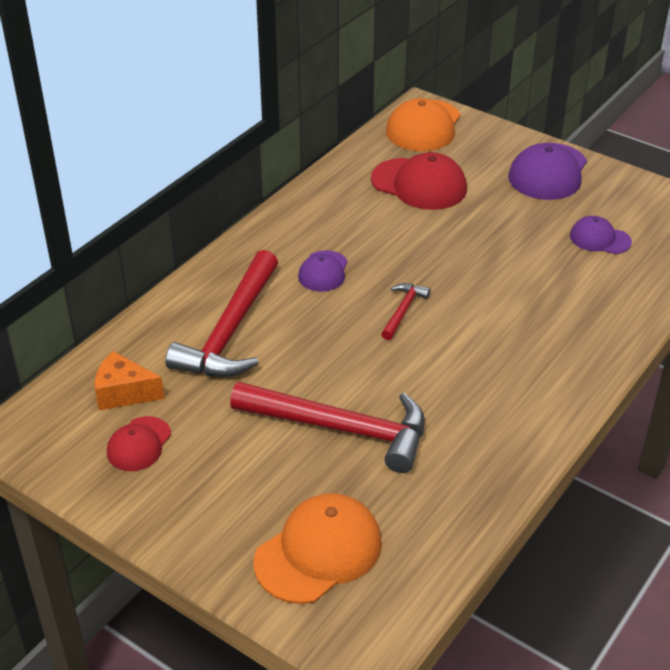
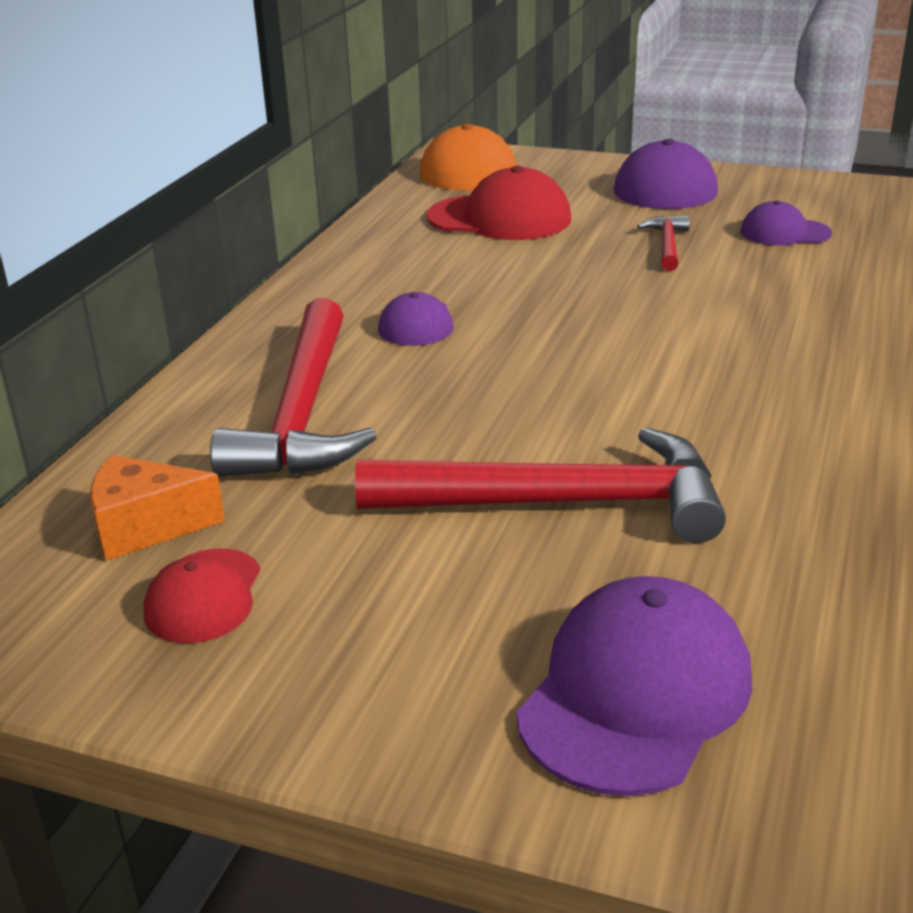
camera: 15 degrees left, 10 degrees down
(318, 552) = (635, 694): orange cap -> purple cap
(403, 311) = (566, 345): red hammer -> red hammer (667, 245)

